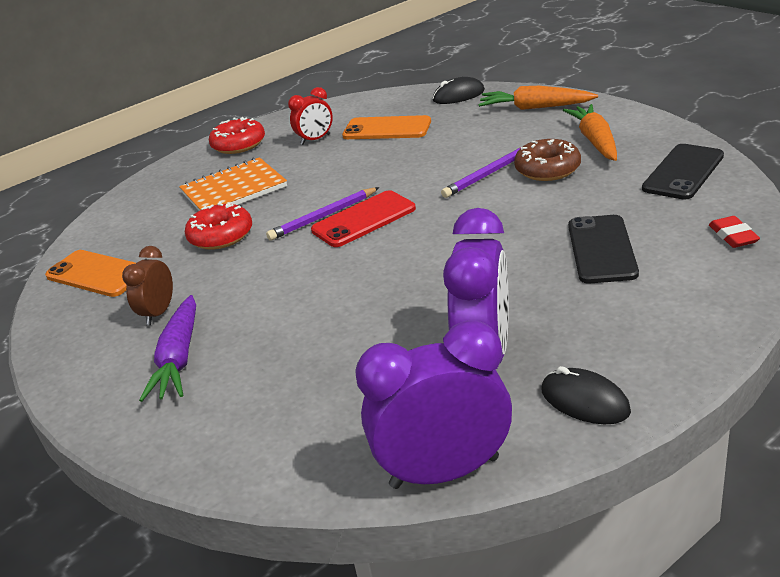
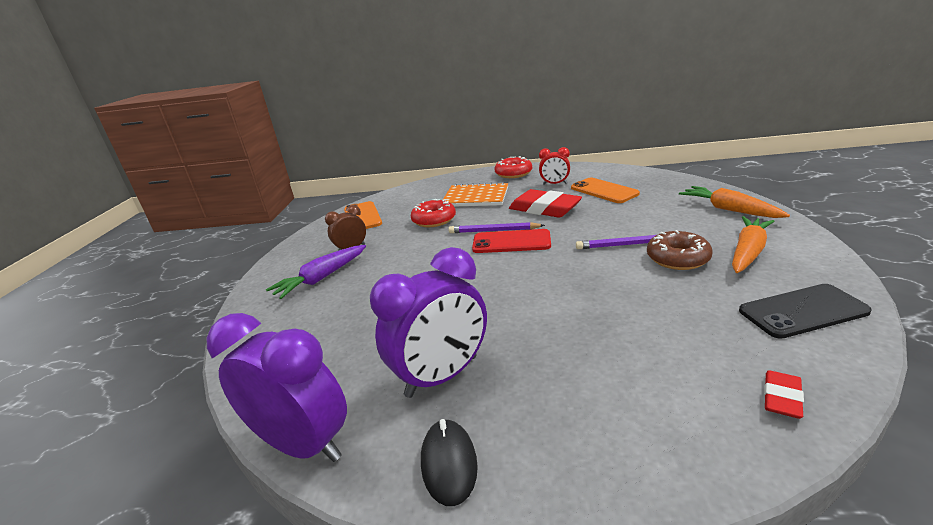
camera: 40 degrees right, 5 degrees down
(347, 171) = (544, 209): none -> red eraser
(458, 95) = (681, 184): black mouse -> none
(602, 249) = (635, 342): black phone -> none

